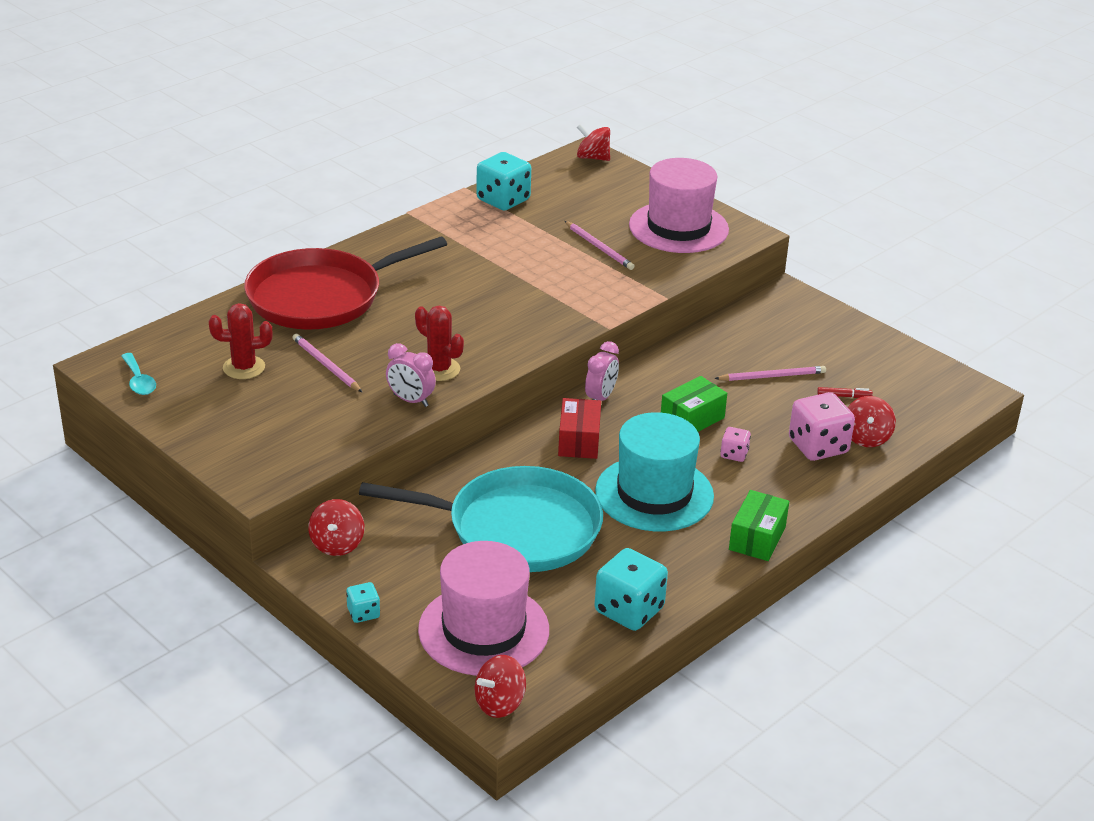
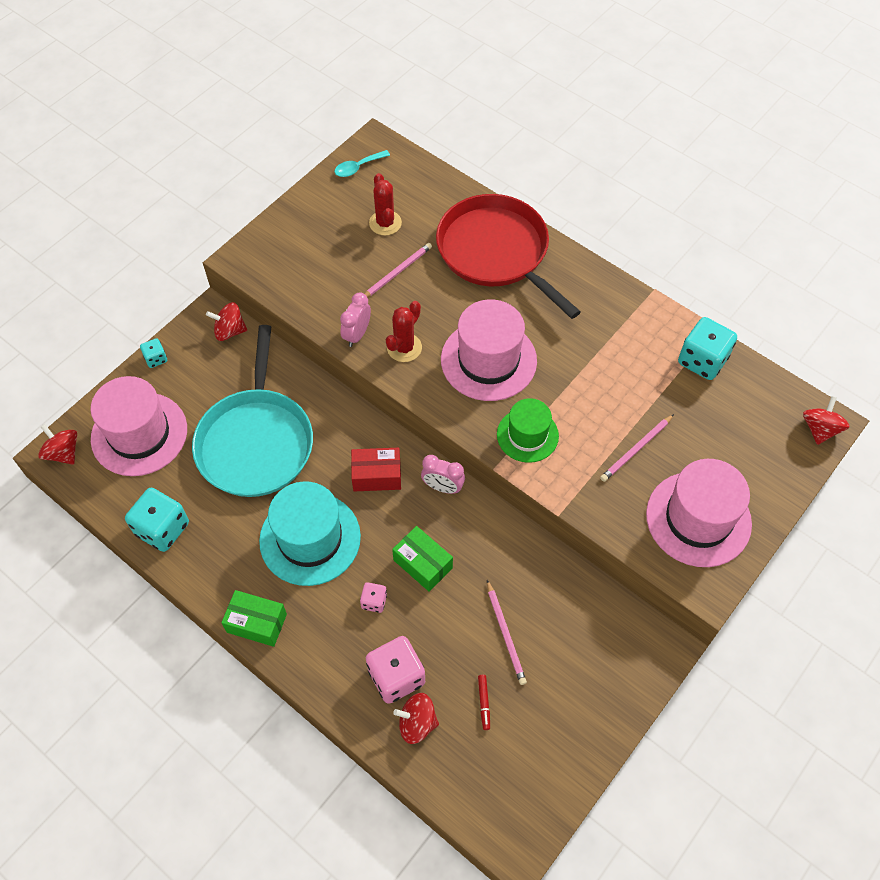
camera: 85 degrees right, 25 degrees up
(471, 317) = (488, 360): none -> pink hat
(572, 304) = (527, 435): none -> green hat

